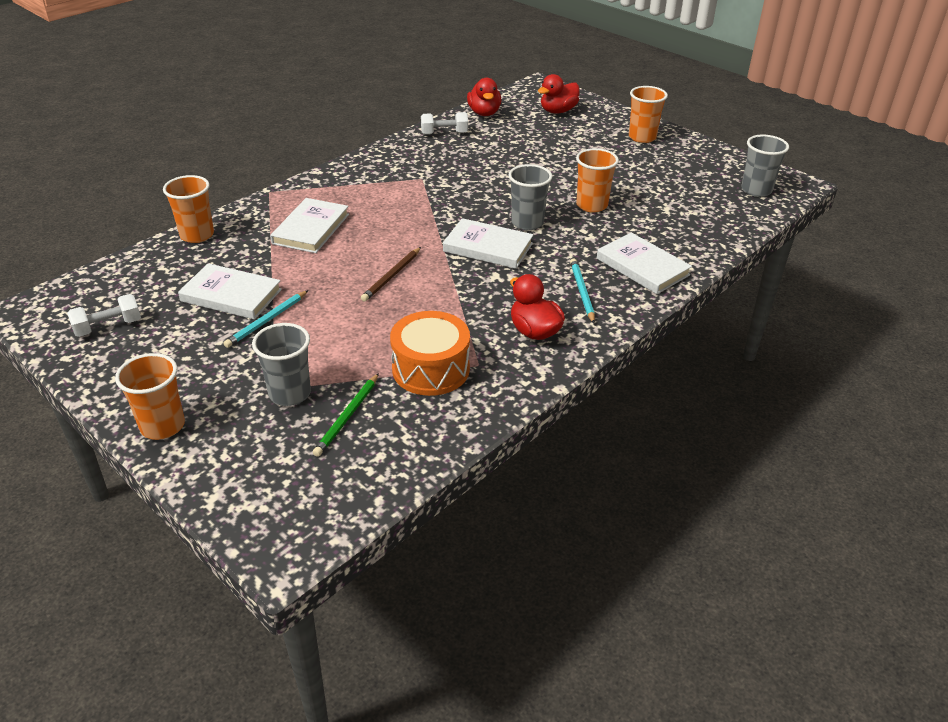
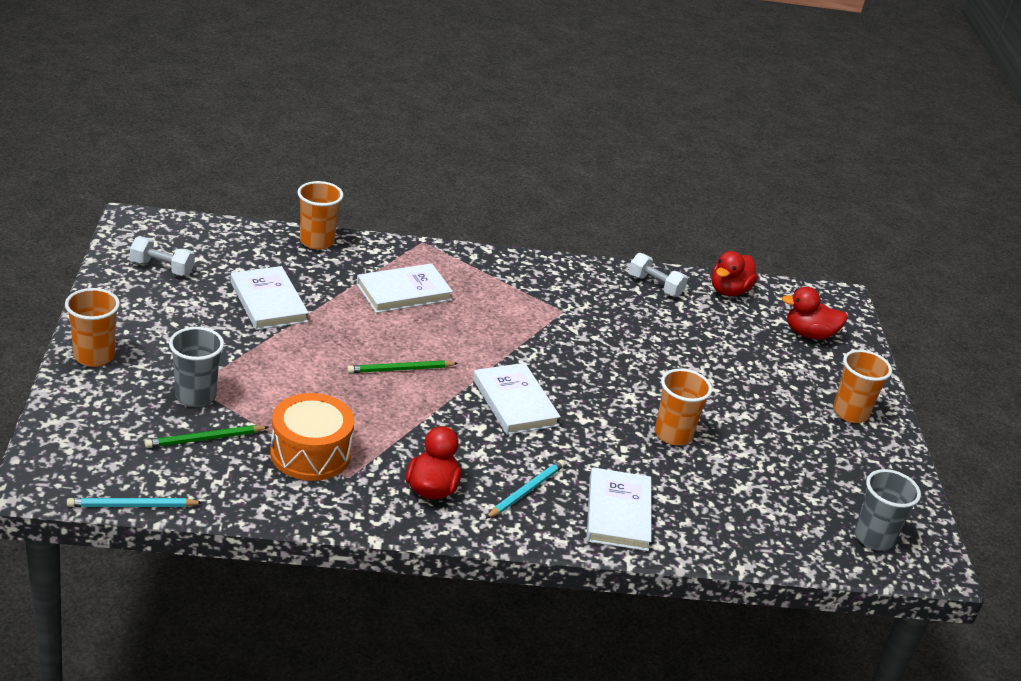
camera: 40 degrees right, 5 degrees down
(267, 321) = (261, 337): turquoise pencil -> turquoise pencil (132, 506)
(392, 276) = (400, 369): brown pencil -> green pencil
(527, 223) = (585, 407): grey cup -> none

